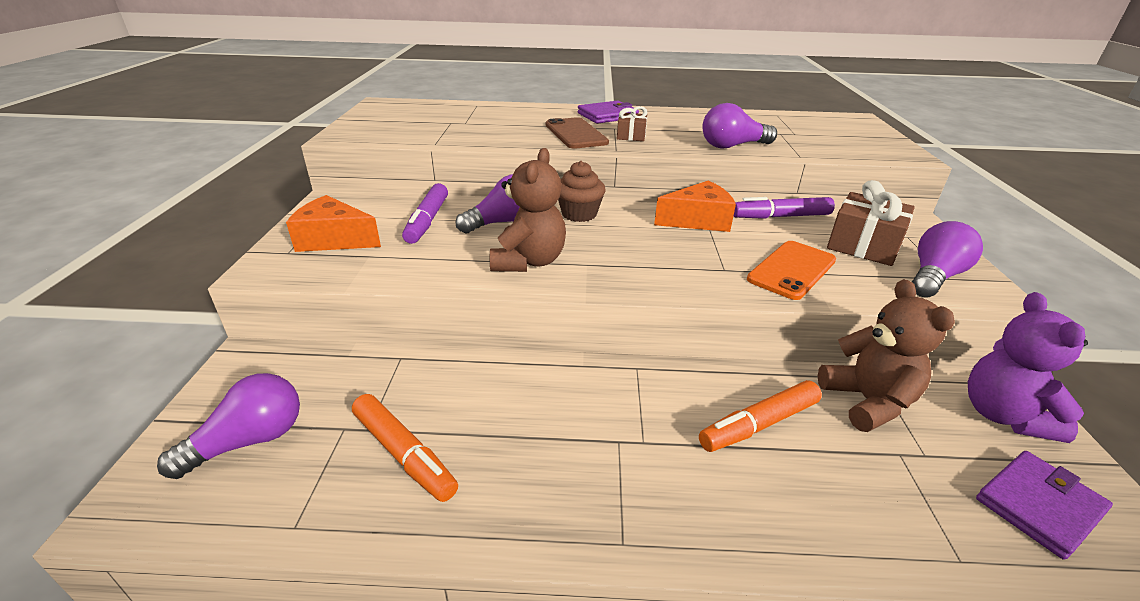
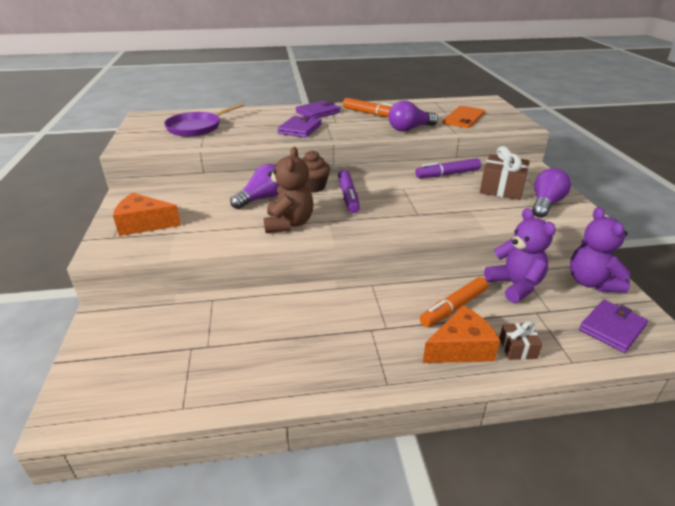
camera: 10 degrees left, 0 degrees up
(249, 441) = (129, 365): purple light bulb -> none
(404, 454) = (237, 357): orange marker -> orange marker (370, 114)
(427, 221) = (206, 203): purple marker -> purple marker (348, 196)
(440, 121) = (196, 127): none -> purple pan
(575, 134) = (300, 129): brown phone -> purple wallet
(631, 136) = (339, 127): brown gift -> brown gift (517, 348)
(698, 220) = (394, 183): orange cheese -> orange cheese (460, 348)
(792, 270) = (460, 209): orange phone -> orange phone (464, 117)
(867, 401) = (515, 285): brown teddy bear -> purple teddy bear

